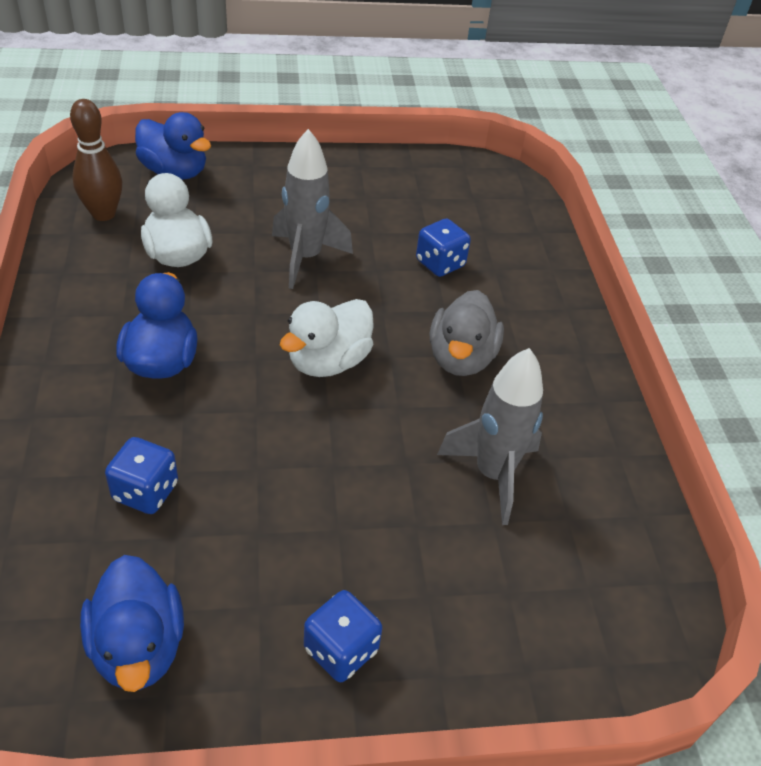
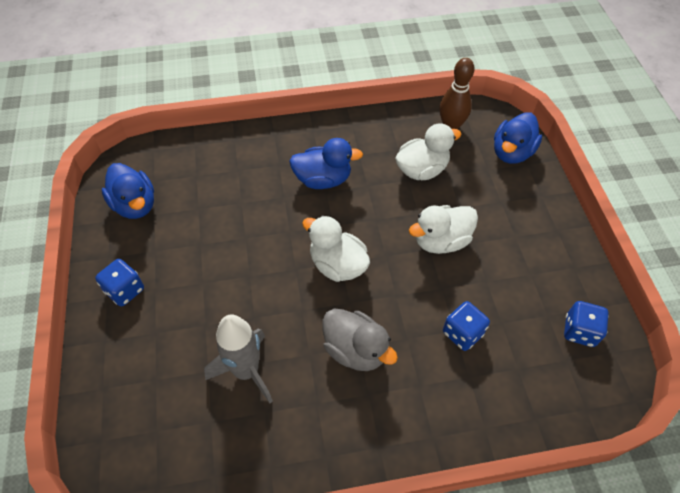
camera: 90 degrees right, 10 degrees up
(138, 646) = (135, 205): blue duck -> blue duck turned 105 degrees counterclockwise
(145, 491) = (226, 190): blue dice -> blue dice (579, 331)
(305, 258) = (441, 241): grey rocket -> white duck
(461, 358) = (355, 350): grey duck -> grey duck turned 150 degrees counterclockwise

